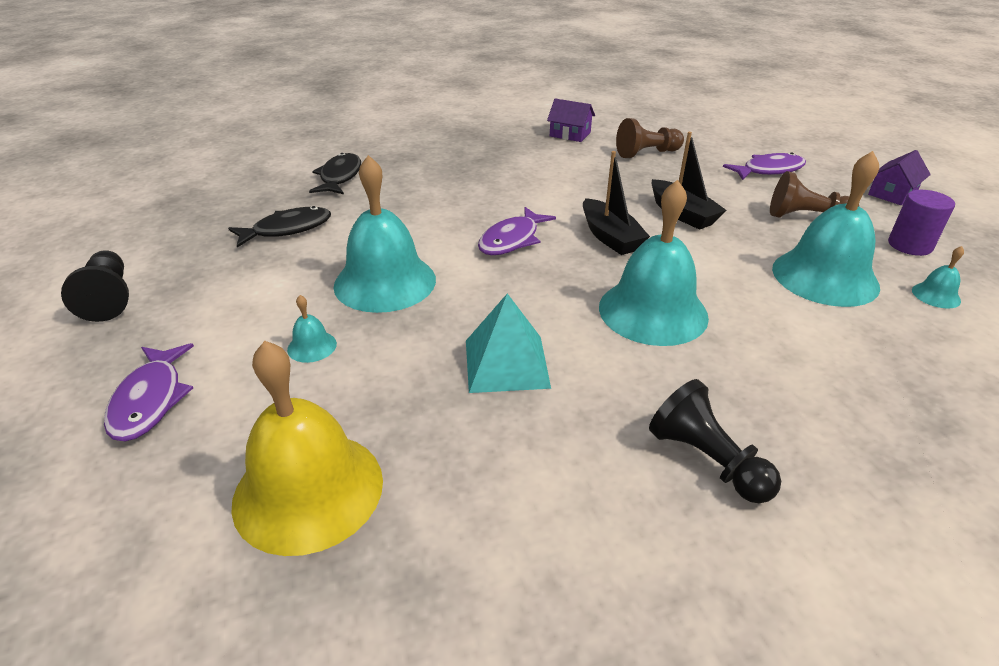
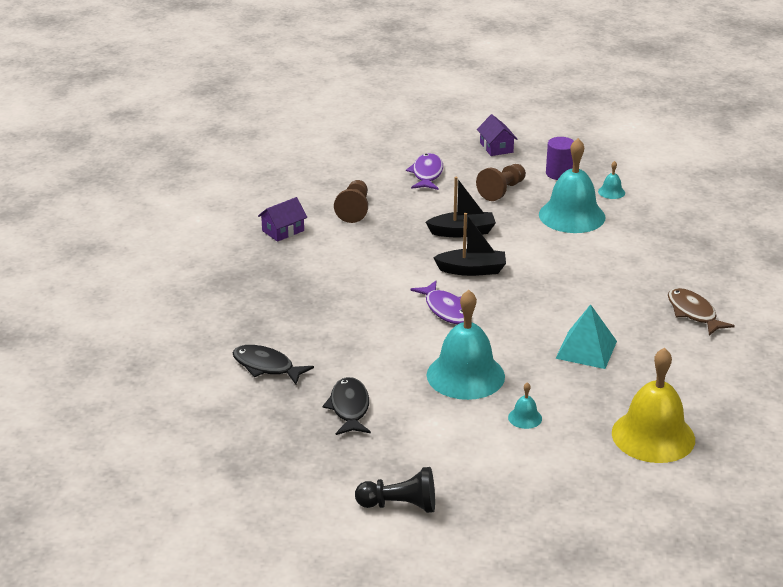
camera: 65 degrees left, 5 degrees down
(150, 400) = (544, 487): purple fish -> none
(653, 311) = (568, 285): turquoise bell -> none
(707, 460) = (693, 313): black pawn -> brown fish

